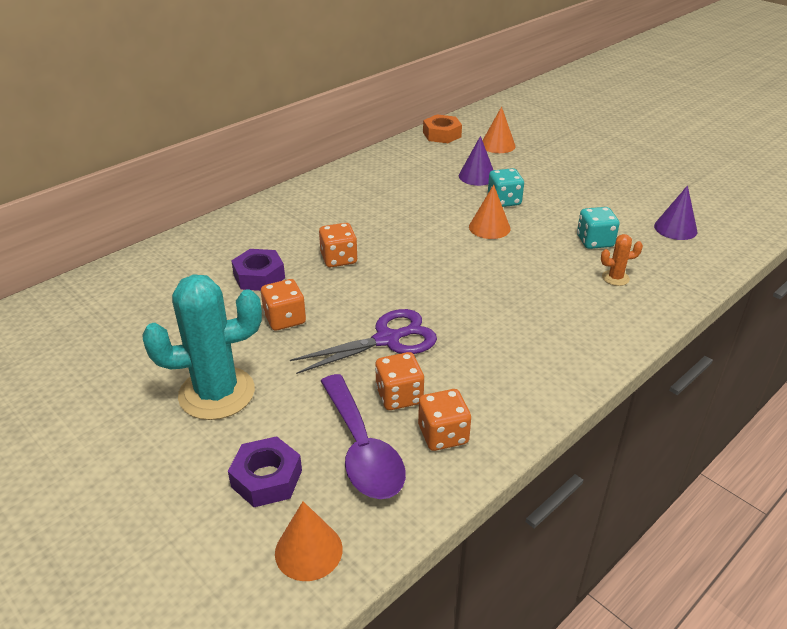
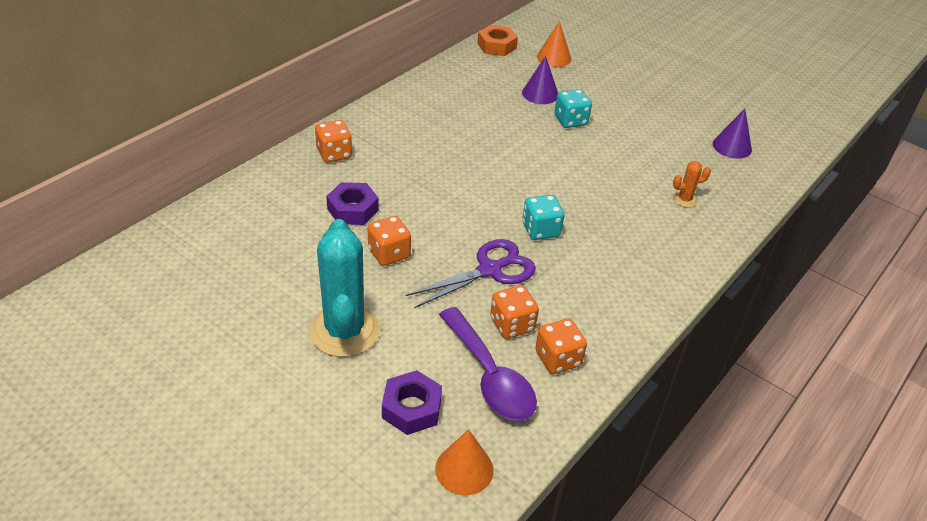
camera: 10 degrees left, 5 degrees up
(217, 393) = (344, 331): turquoise cactus -> turquoise cactus turned 75 degrees counterclockwise
(339, 259) = (425, 188): orange dice -> orange dice (334, 154)
(489, 227) = (562, 150): orange cone -> none
(594, 241) = (661, 162): turquoise dice -> turquoise dice (540, 230)

